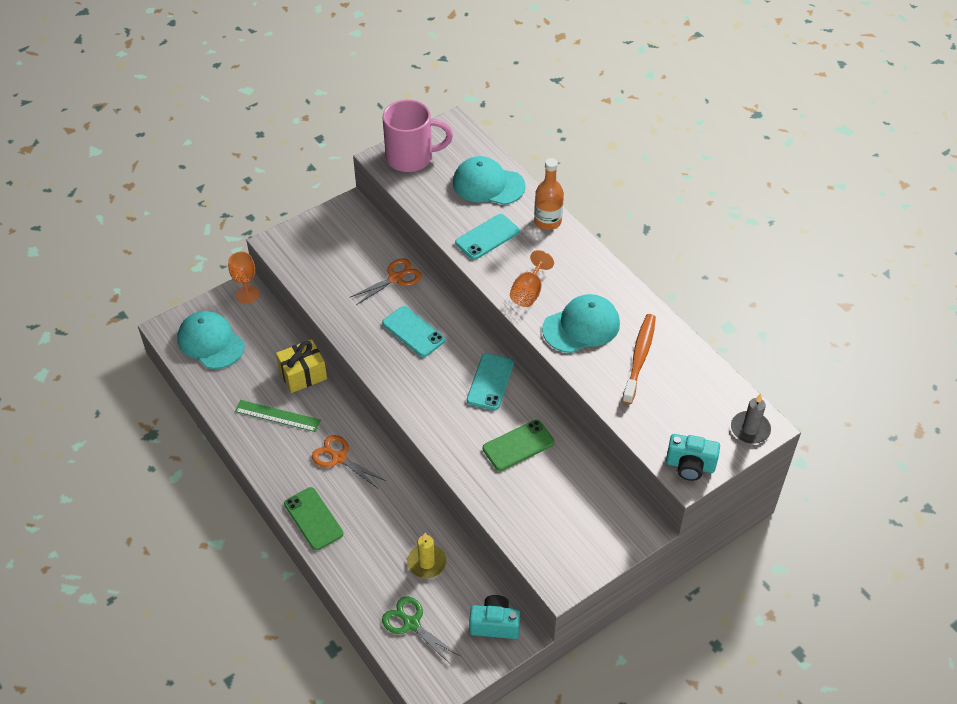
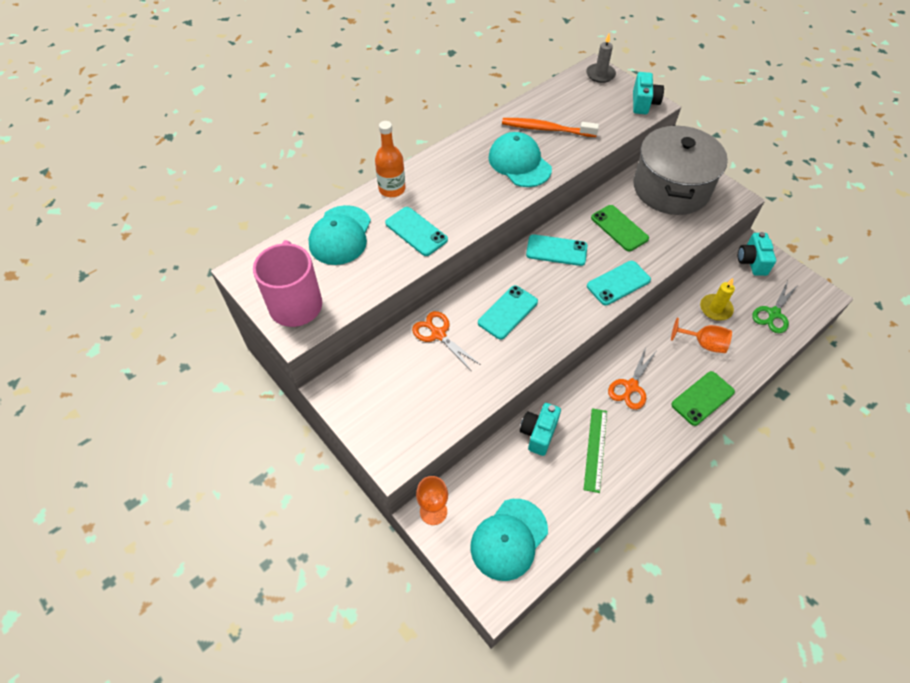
camera: 95 degrees left, 5 degrees up
(303, 374) = (538, 433): yellow gift -> turquoise camera
(438, 430) = (618, 283): none -> turquoise phone
(529, 292) = (484, 198): orange goblet -> orange goblet (703, 343)
(582, 513) = (671, 188): none -> grey pot

